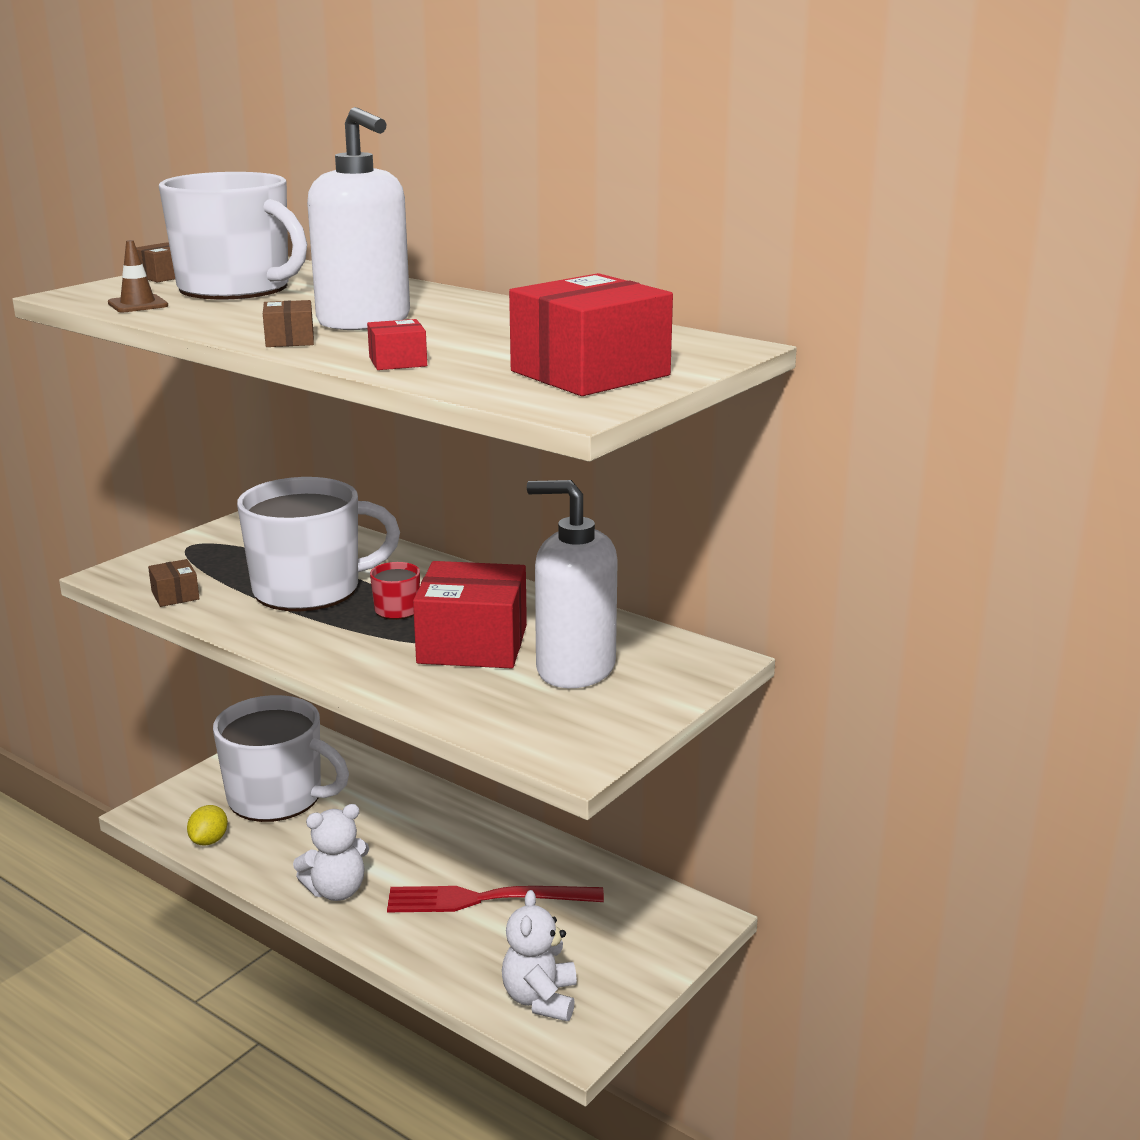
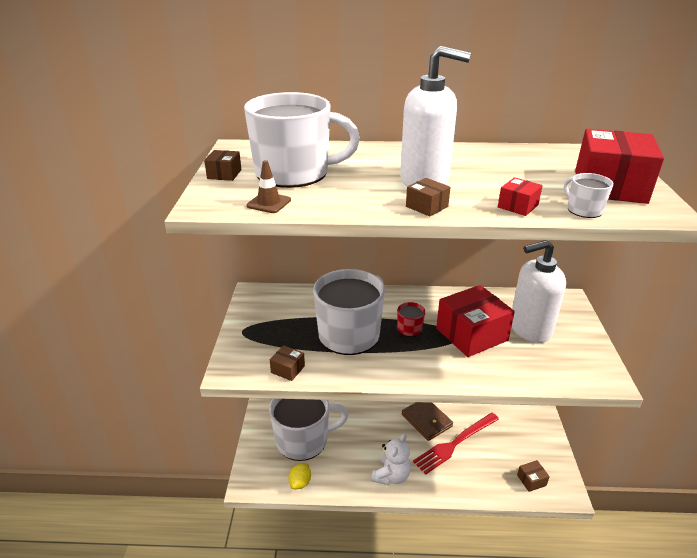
camera: 35 degrees left, 10 degrees up
(209, 840) = (300, 483): yellow lemon -> yellow lemon turned 45 degrees clockwise
(470, 382) = (583, 210): none -> white mug
(484, 853) = (426, 420): none -> brown wallet
(540, 999) = (531, 480): white teddy bear -> brown box

